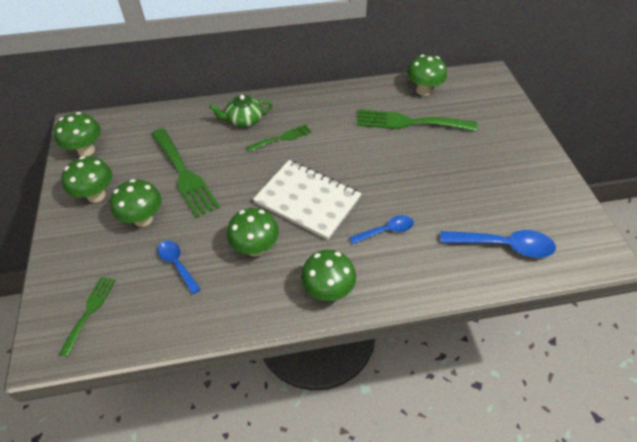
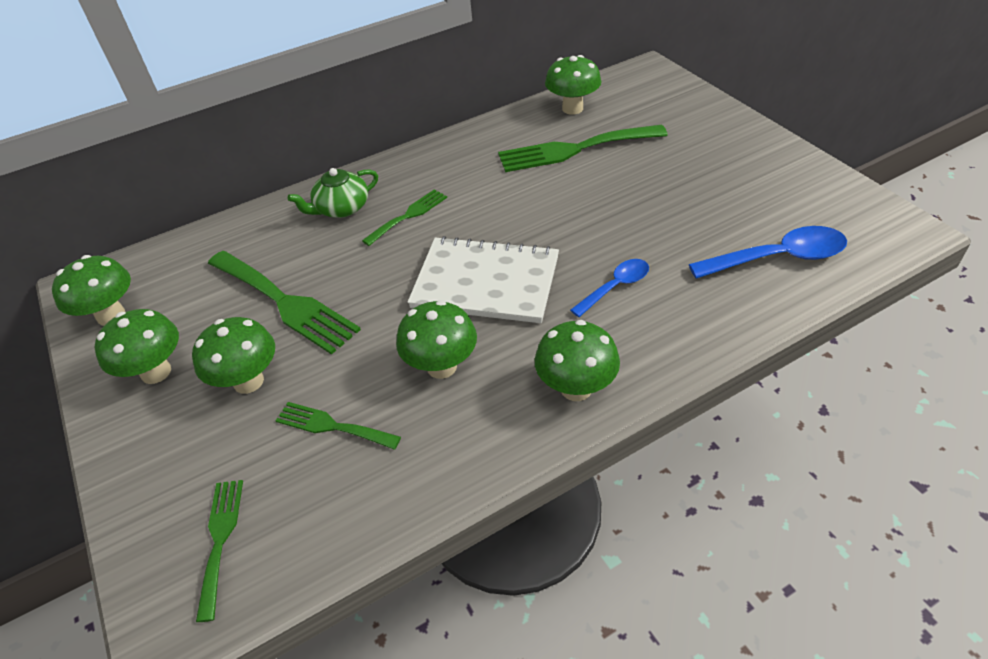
camera: 15 degrees left, 5 degrees down
(177, 264) = (332, 426): blue spoon -> green fork

